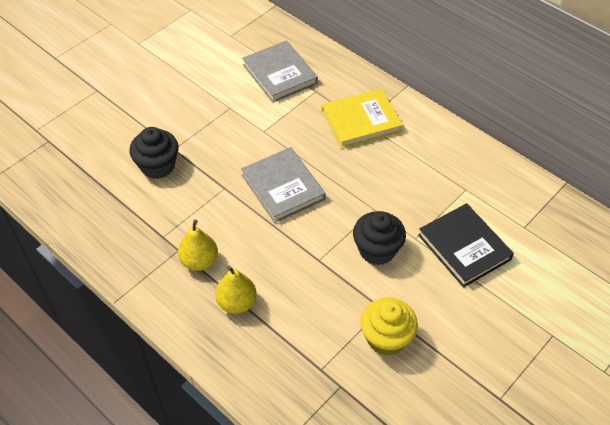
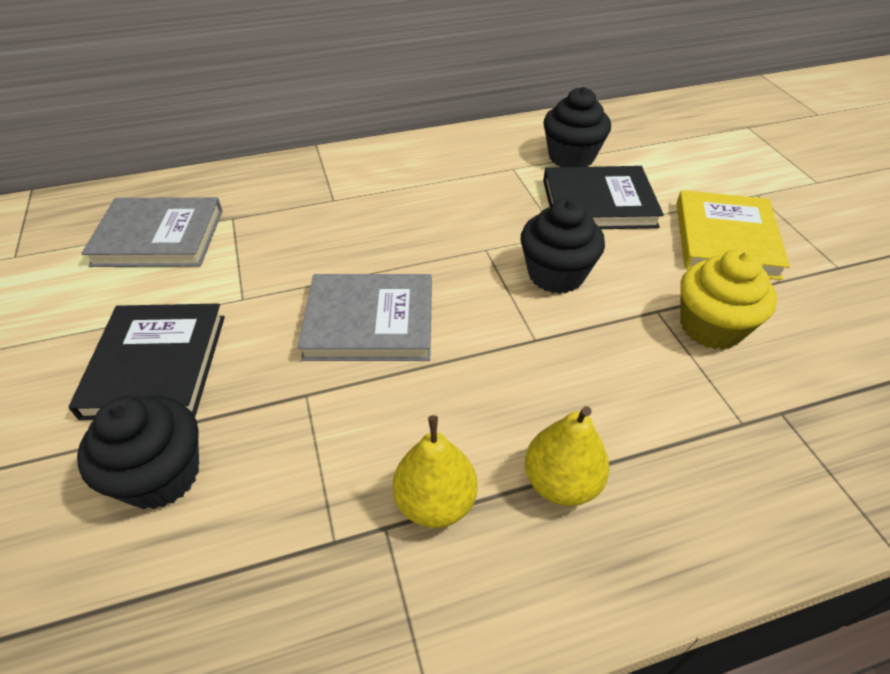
camera: 60 degrees left, 5 degrees down
(206, 128) = (156, 365): none -> black book
(360, 121) = (330, 201): yellow book -> yellow book (725, 239)
(506, 214) = (571, 157): none -> black cupcake

